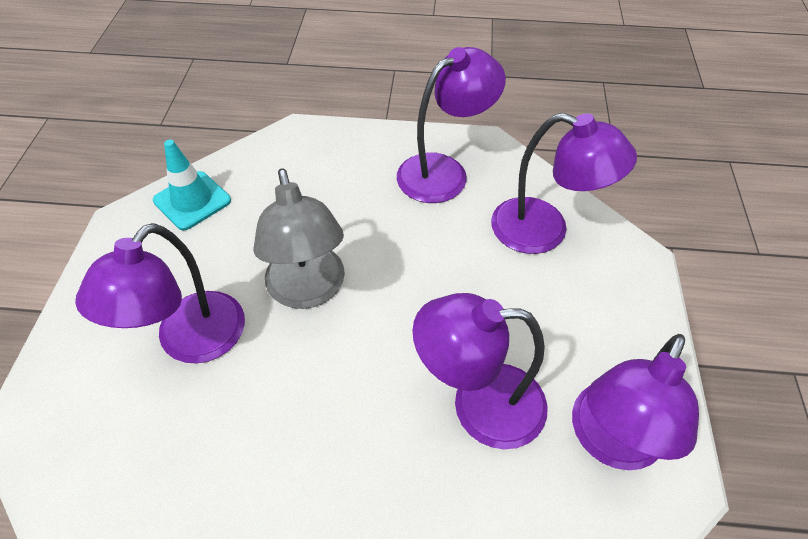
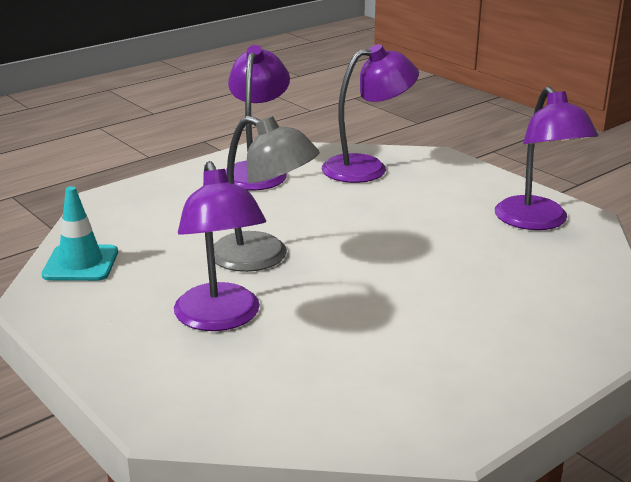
camera: 45 degrees left, 25 degrees down
(479, 405) = (453, 244): purple lamp -> none

